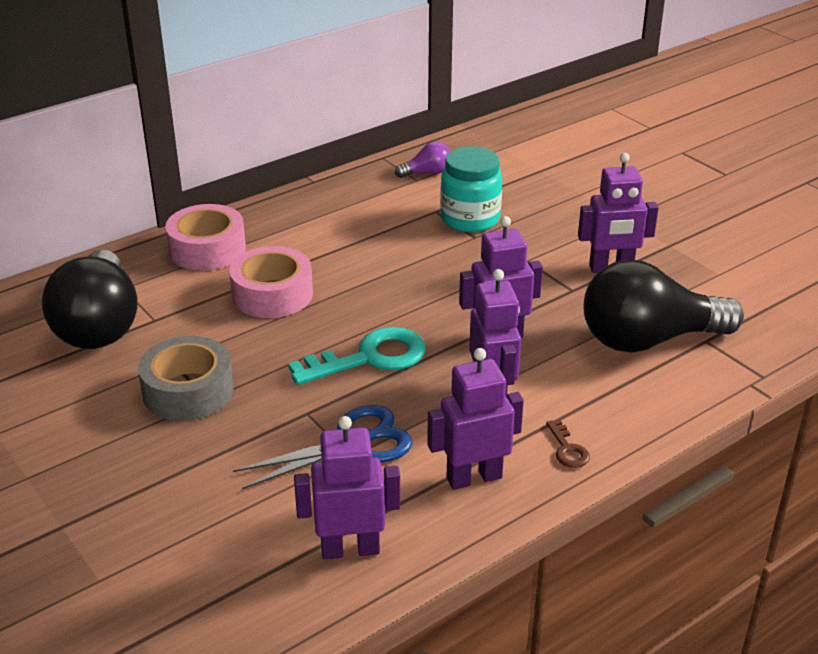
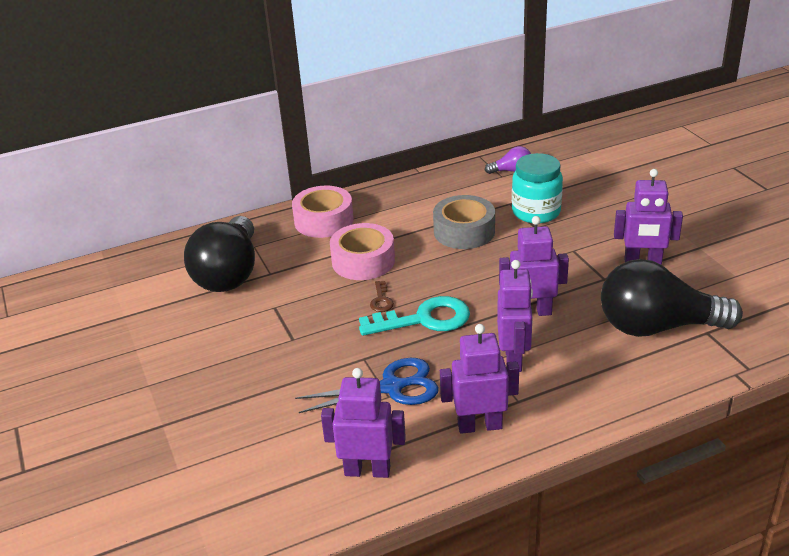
camera: 15 degrees right, 0 degrees up
(188, 391) = (280, 332): grey tape -> grey tape (464, 231)
(567, 449) = (562, 412): brown key -> brown key (381, 300)

